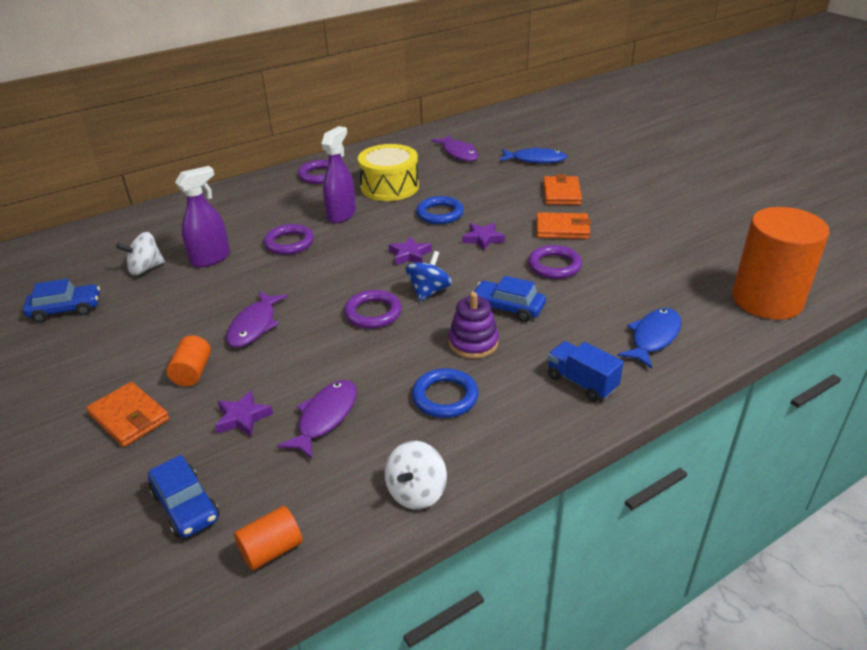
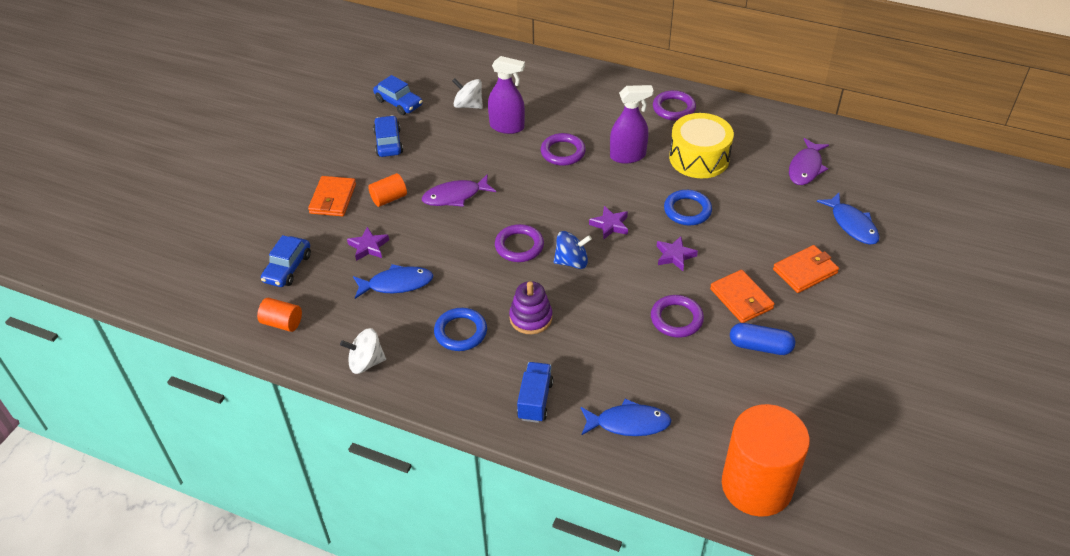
camera: 55 degrees right, 10 degrees up
(325, 417) = (396, 284): purple fish -> blue fish
(508, 308) = (591, 317): blue car -> blue car (388, 142)
(620, 241) = (760, 346): none -> blue capsule

